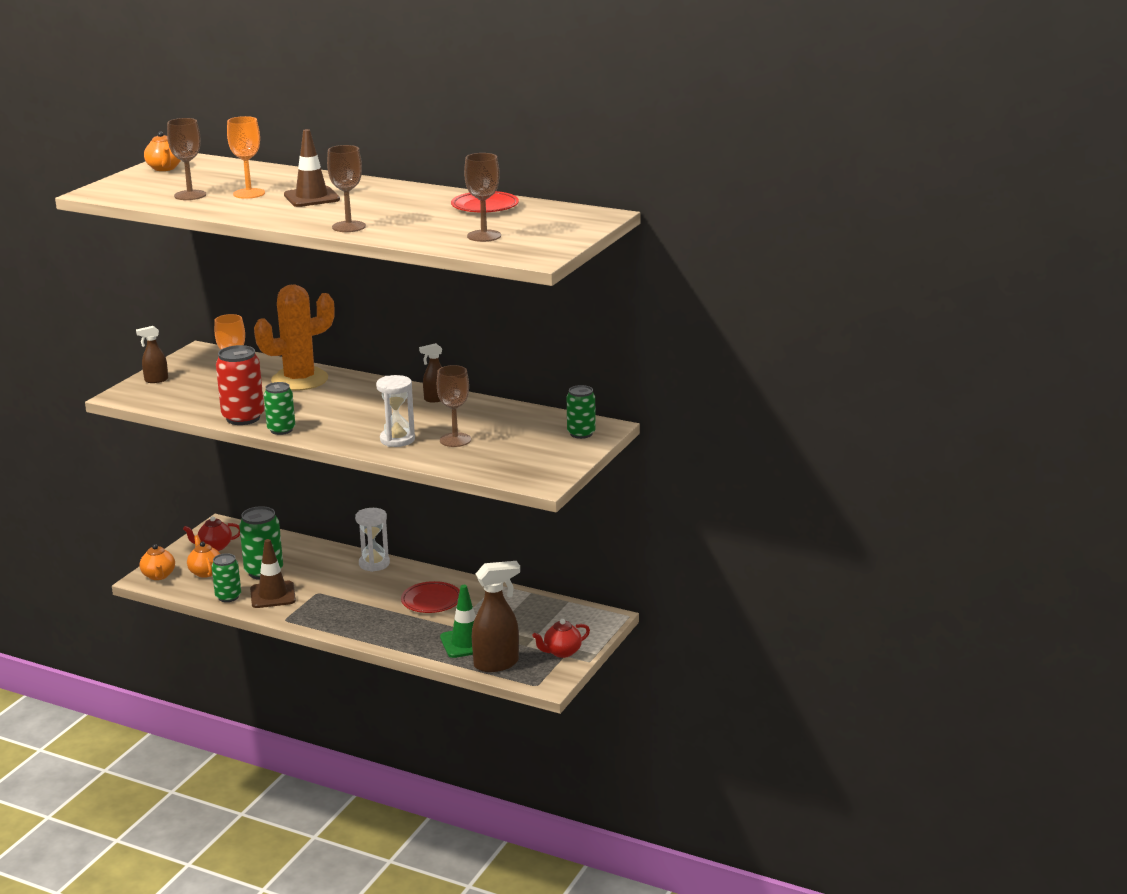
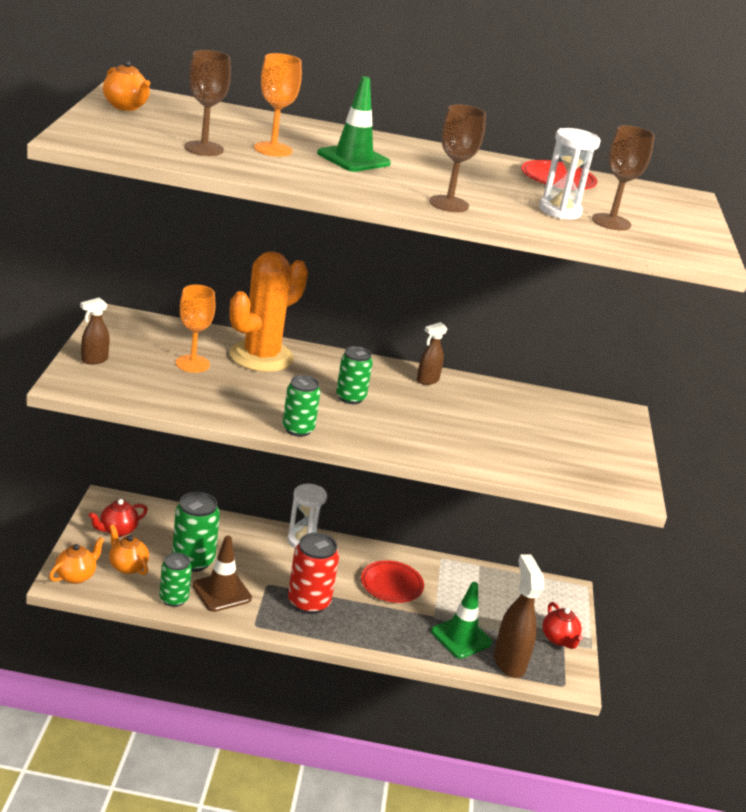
camera: 25 degrees left, 5 degrees up
(159, 576) = (76, 576): orange teapot -> orange teapot turned 105 degrees counterclockwise
(243, 418) = (240, 413): red can -> red can (308, 602)
(311, 197) = (353, 159): brown traffic cone -> green traffic cone
(397, 440) = (435, 438): white hourglass -> white hourglass (559, 211)
(455, 440) = (495, 436): brown goblet -> none
(497, 664) = (509, 662): brown spray bottle -> brown spray bottle turned 60 degrees counterclockwise
(562, 652) = (559, 639): red teapot -> red teapot turned 60 degrees counterclockwise
(581, 433) = (608, 422): green can -> green can (350, 398)

